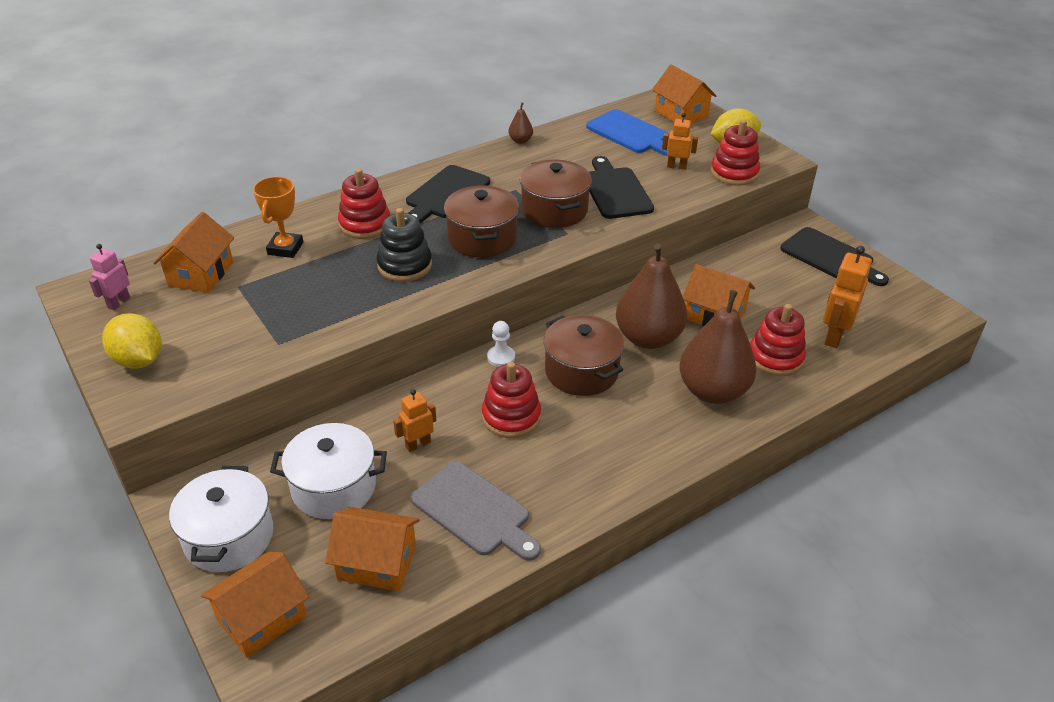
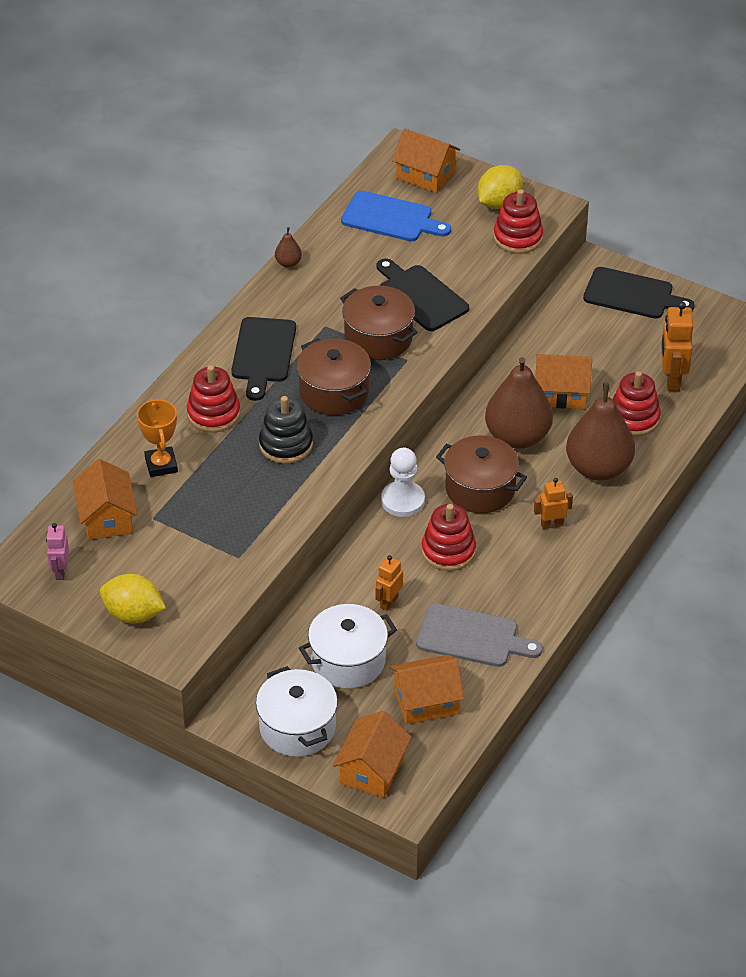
camera: 25 degrees left, 5 degrees up
(501, 357) = (403, 500): white pawn -> white pawn, size x1.61
(676, 166) = (460, 247): orange robot -> orange robot (552, 524)

